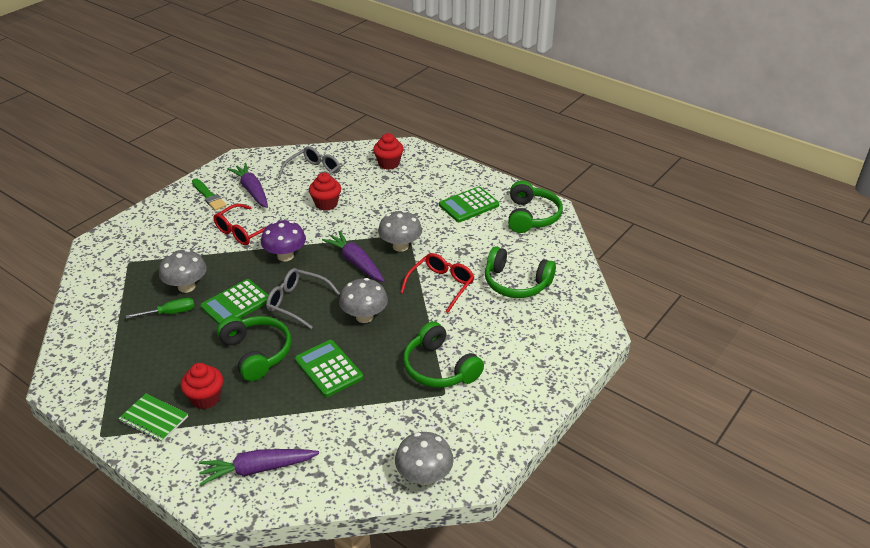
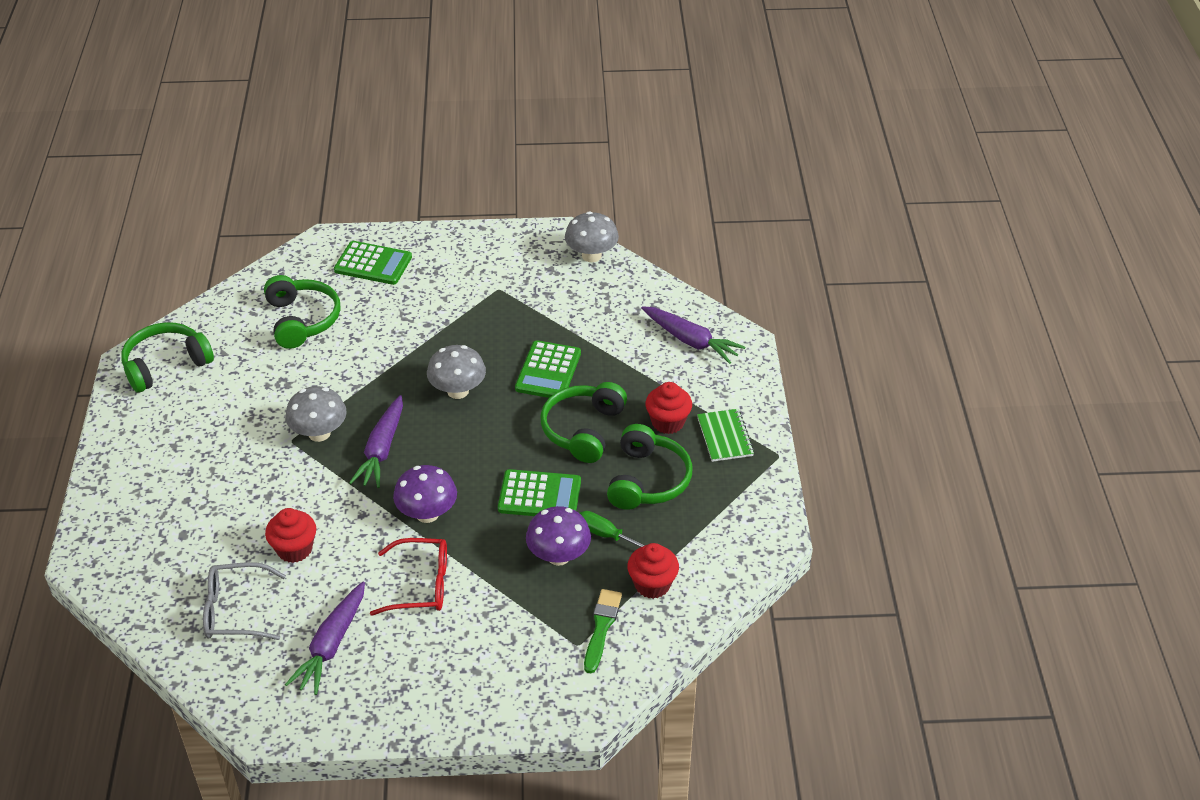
camera: 130 degrees left, 5 degrees up
(186, 287) = (558, 556): grey mushroom -> purple mushroom
(209, 196) = (384, 681): green brush -> green brush (601, 627)
(297, 302) = (488, 450): grey glasses -> none
(388, 163) = (146, 551): red cupcake -> red cupcake (652, 584)
(439, 368) = (472, 307): green headphones -> green headphones (648, 480)
(441, 286) = (357, 367): red glasses -> none
(469, 205) = (185, 424): green calculator -> green calculator (373, 264)

